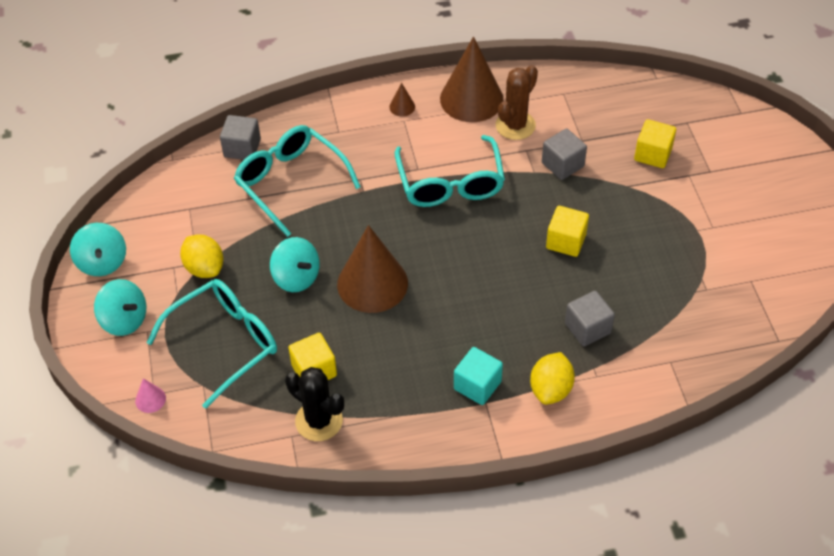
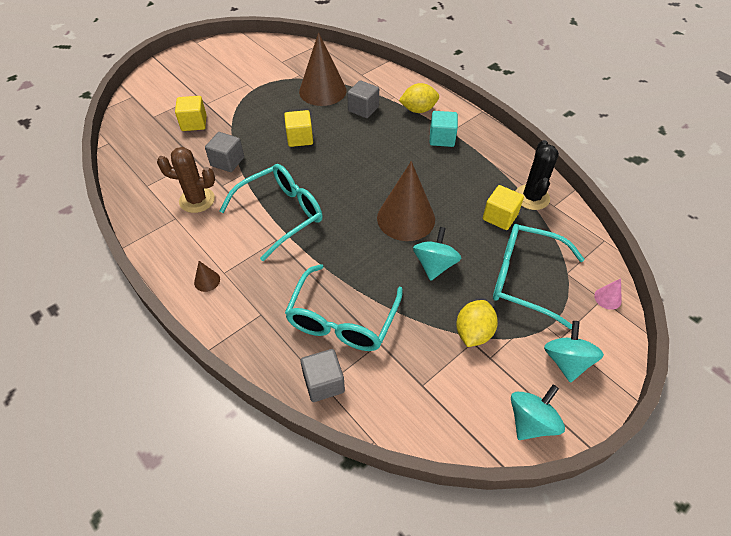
camera: 120 degrees left, 0 degrees up
(471, 99) = (176, 238): brown cone -> brown cone (322, 91)

